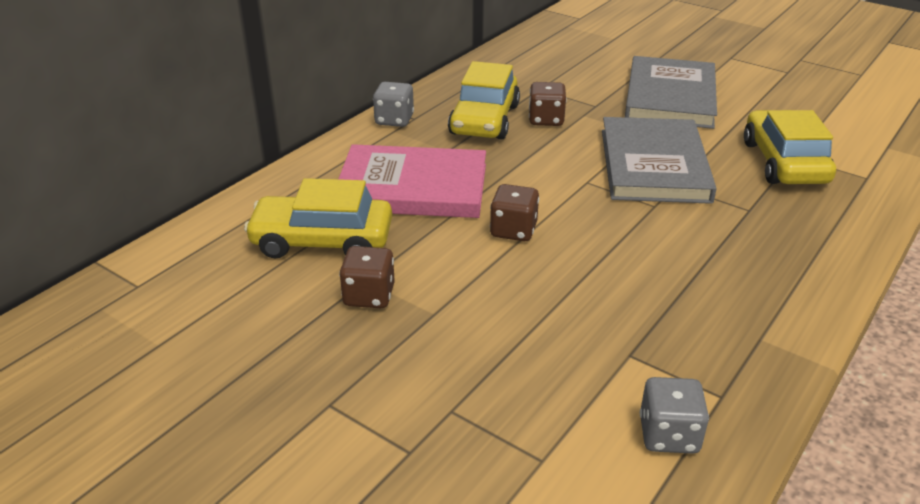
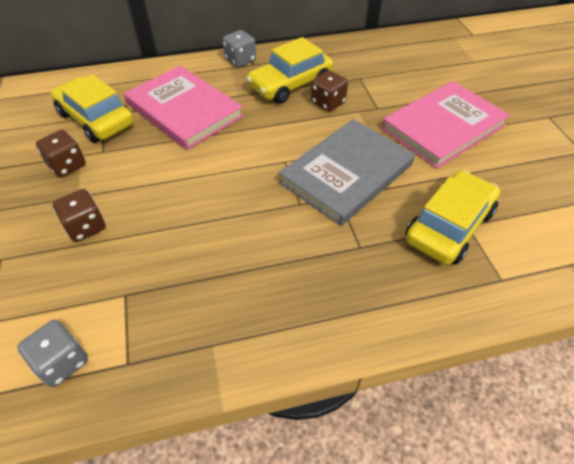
camera: 40 degrees right, 15 degrees up
(513, 230) = (192, 169): brown dice -> brown dice (85, 227)
(670, 97) = (443, 127): grey book -> pink book

